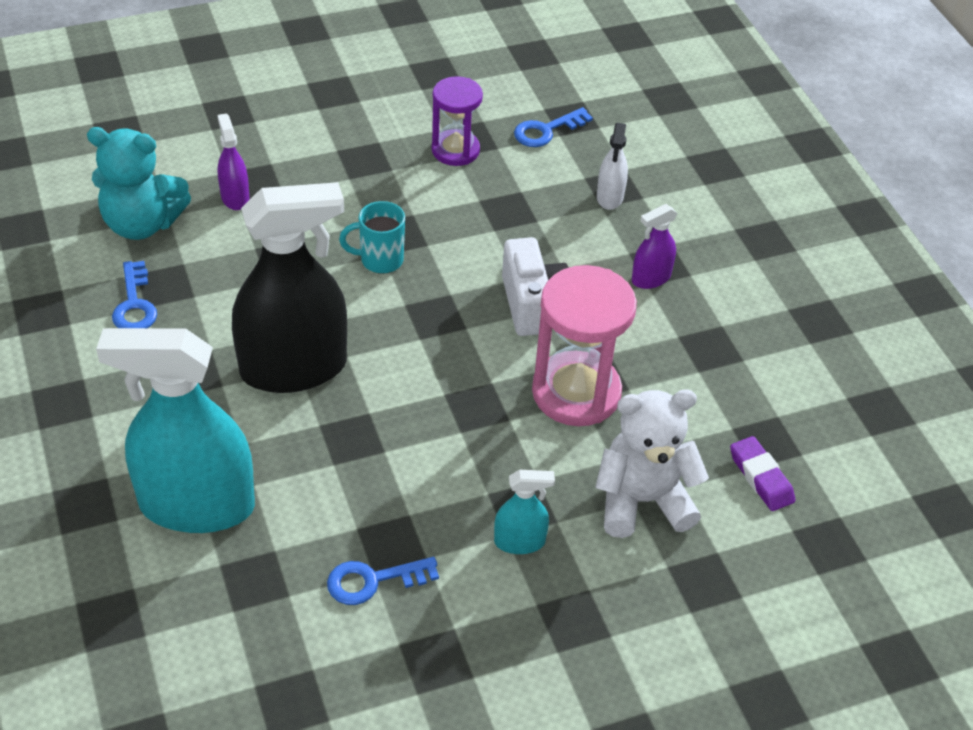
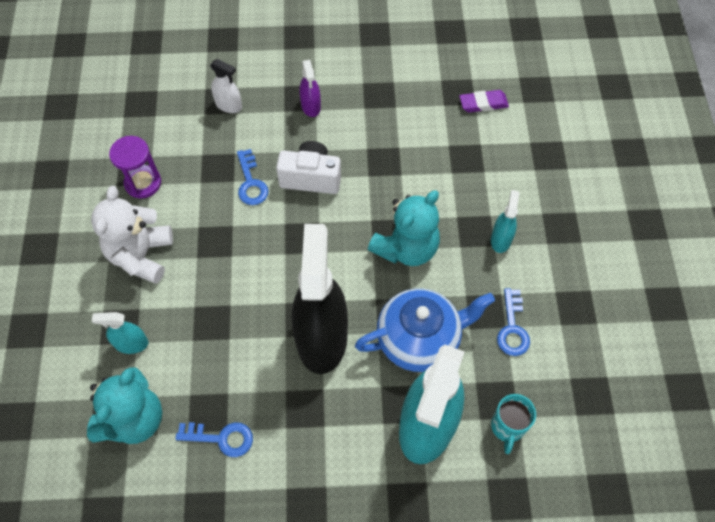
camera: 70 degrees left, 15 degrees up
(235, 197) = (131, 344): purple spray bottle -> turquoise spray bottle
(322, 473) = (419, 339): none -> blue teapot
(380, 260) = (236, 259): turquoise mug -> turquoise mug (507, 427)
(461, 430) = (406, 248): none -> turquoise teddy bear
(546, 130) = (147, 122): blue key -> blue key (251, 182)
(576, 392) = (393, 176): pink hourglass -> none
(642, 501) = (486, 167): white teddy bear -> white teddy bear (141, 255)

